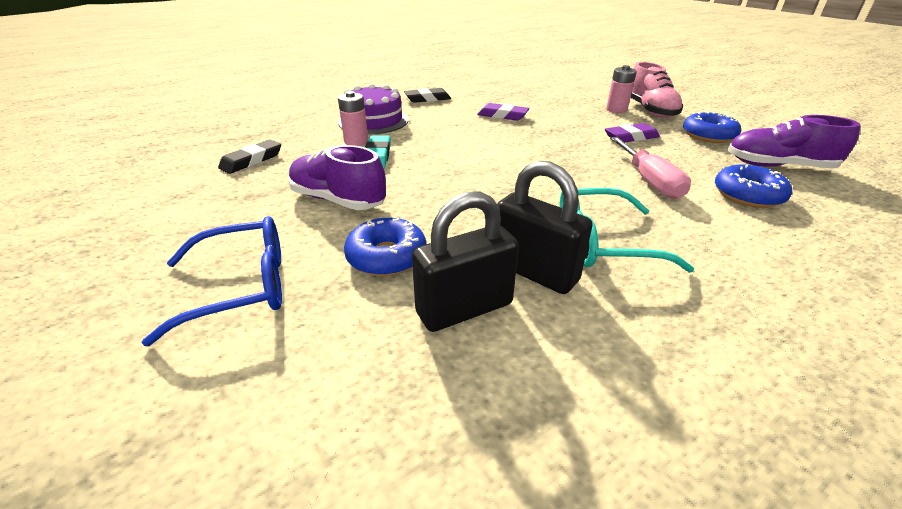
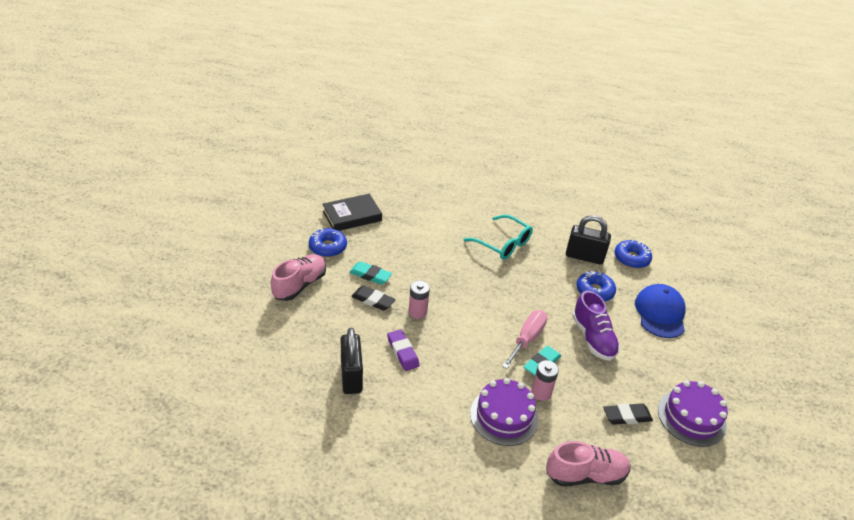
camera: 140 degrees left, 5 degrees up
(163, 189) = (691, 417): none -> purple cake
(242, 287) = (660, 313): blue glasses -> blue cap
(275, 122) = (585, 475): none -> pink shoe
(427, 99) = (421, 425): black eraser -> black eraser (373, 300)
(534, 272) = (545, 251): black padlock -> black padlock (351, 376)
(616, 109) = (317, 301): pink battery -> pink battery (417, 312)
(631, 137) = (370, 275): purple eraser -> turquoise eraser
(649, 181) = (427, 249): pink screwdriver -> pink screwdriver (527, 339)
(747, 195) = (404, 219): blue donut -> blue donut (631, 258)
(778, 166) = (352, 216): purple shoe -> black book

